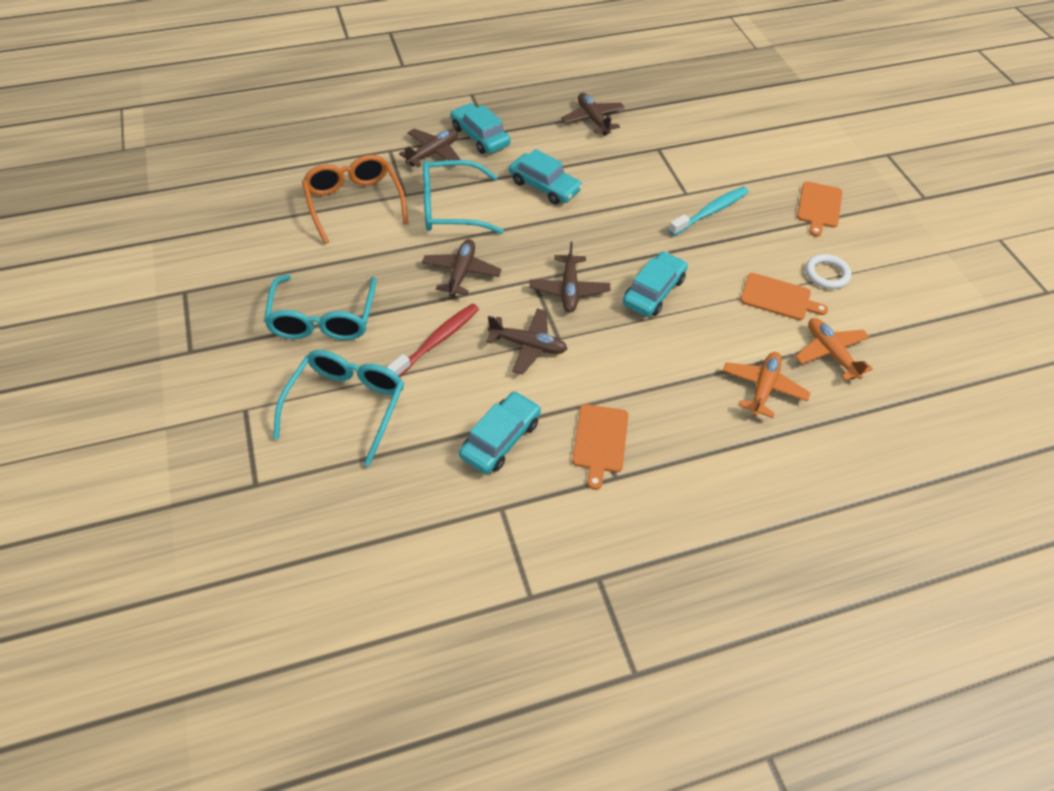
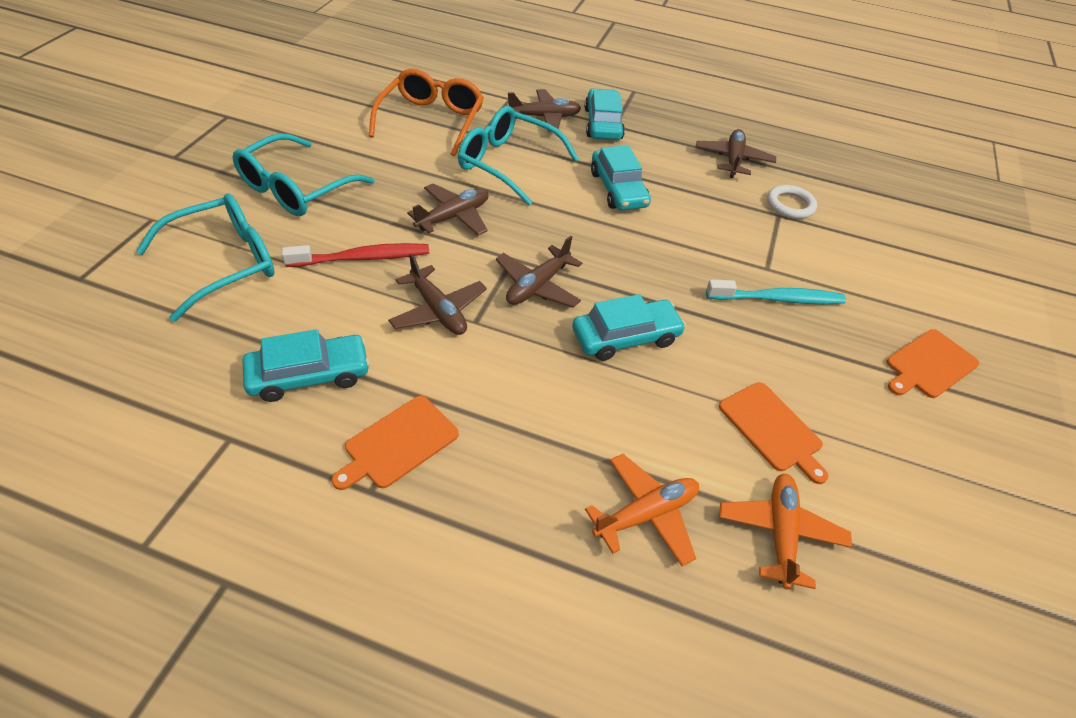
camera: 35 degrees right, 5 degrees down
(826, 274) = (866, 441): white ring -> white ring (790, 205)

